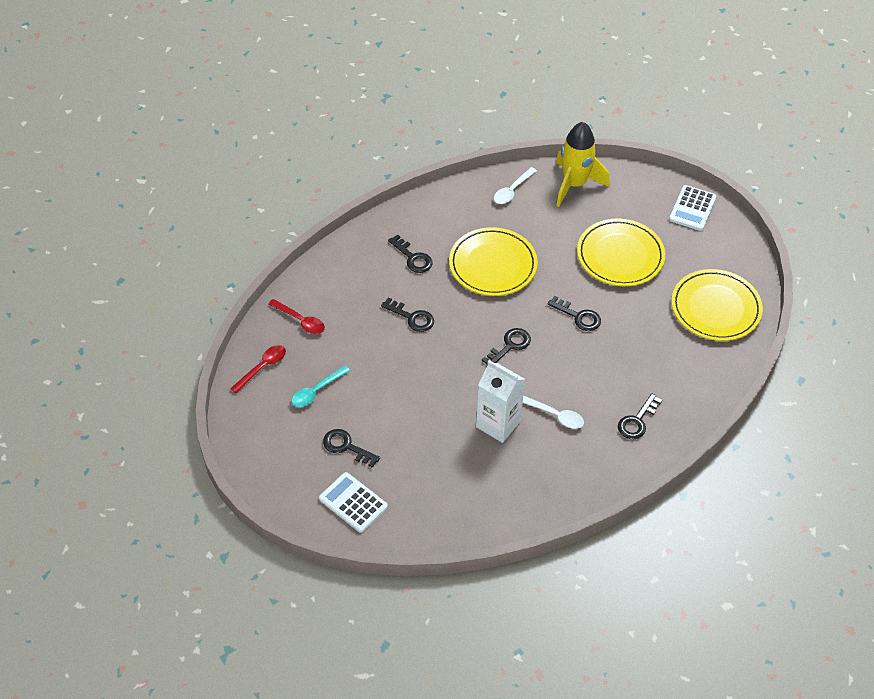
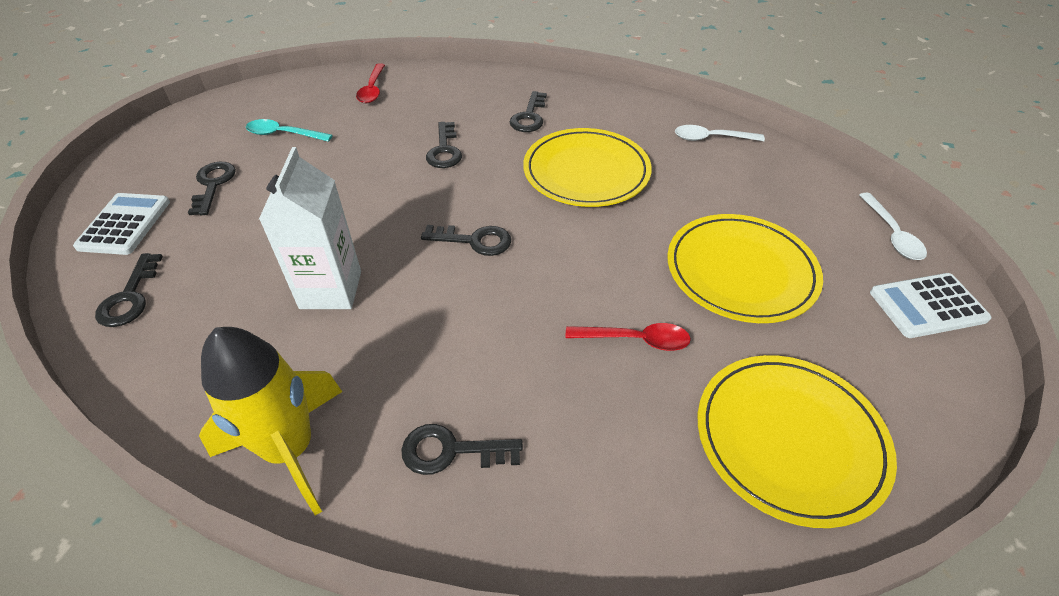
camera: 55 degrees right, 5 degrees down
(262, 367) = (292, 93): red spoon -> red spoon (635, 340)
(555, 415) = (388, 341): white spoon -> white spoon (892, 234)
(574, 184) = (791, 178): yellow rocket -> yellow rocket (290, 449)
(578, 316) = (589, 281): black key -> black key (130, 297)

